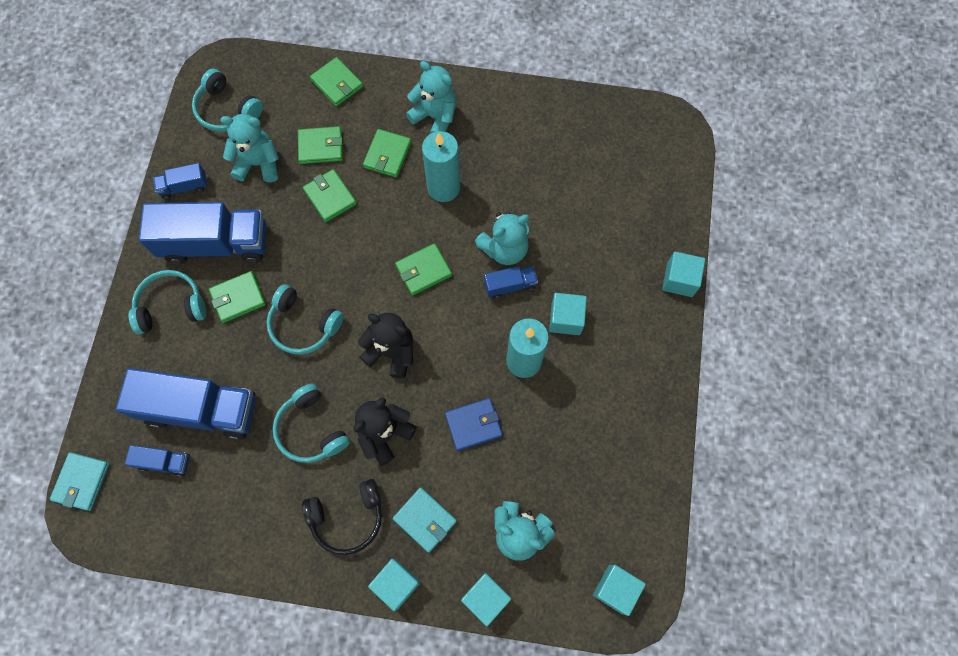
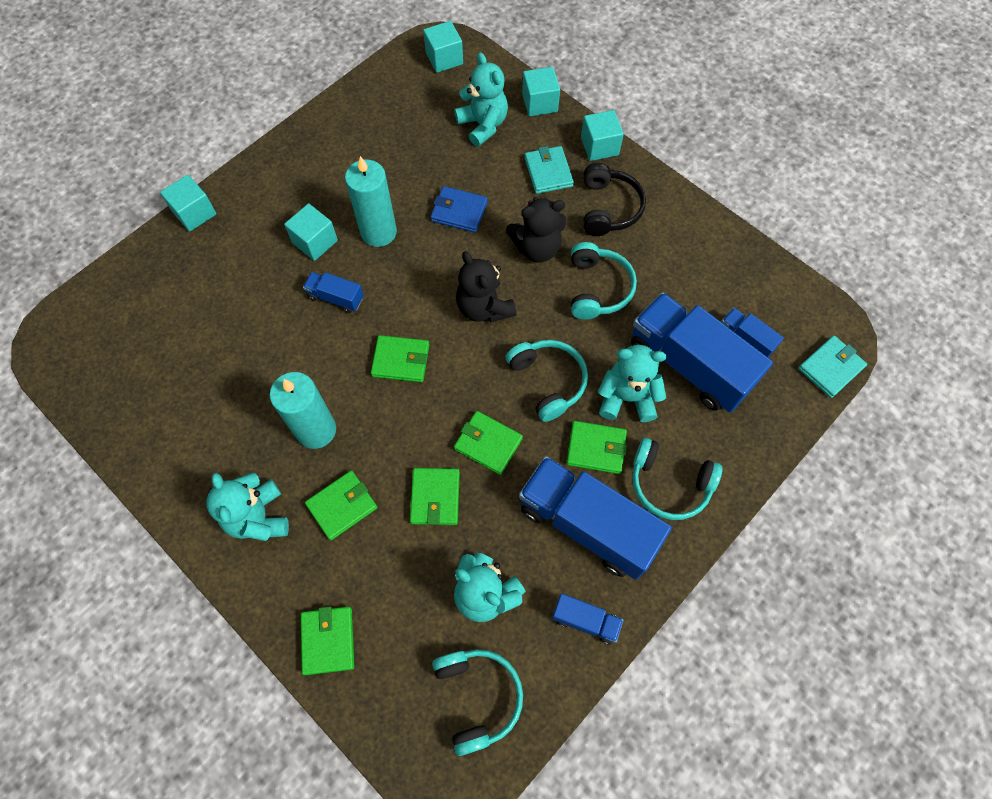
camera: 145 degrees left, 5 degrees down
(321, 147) = (404, 566): green wallet -> green wallet (488, 443)
(347, 517) = (608, 208): black headphones -> black headphones turned 75 degrees clockwise
(504, 249) = (312, 332): turquoise teddy bear -> turquoise teddy bear (627, 398)

